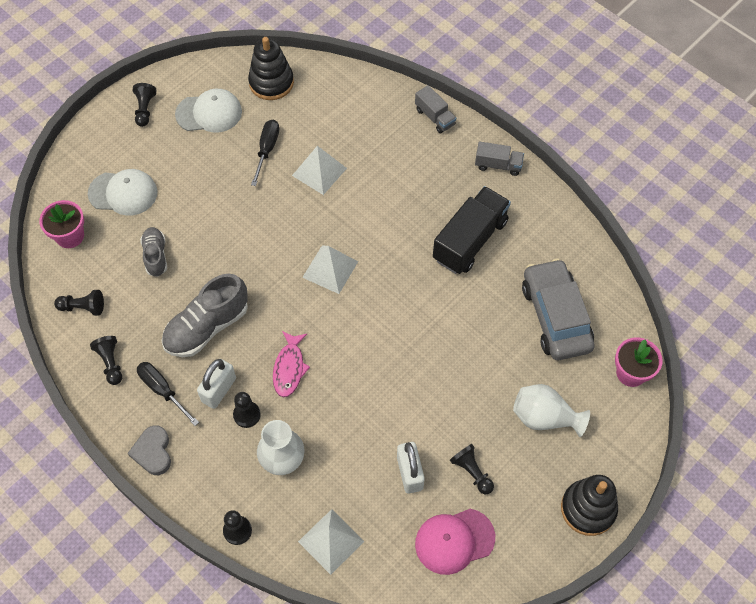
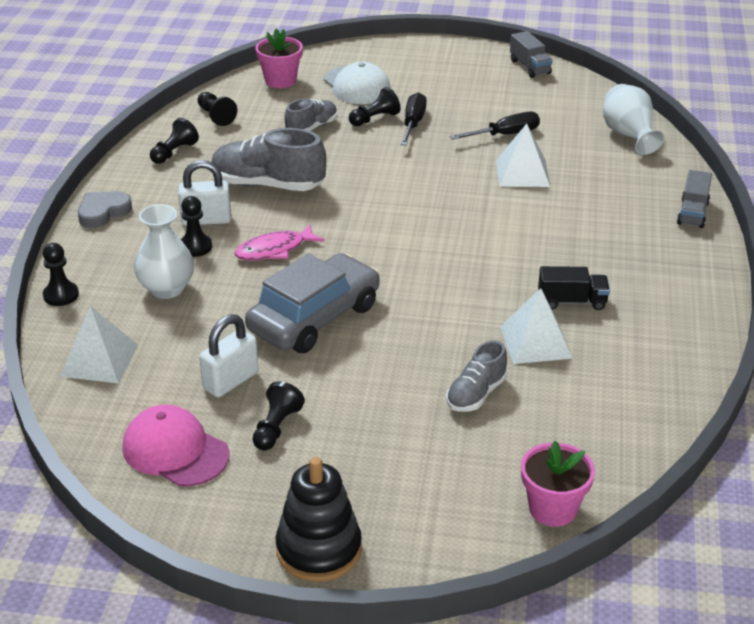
camera: 55 degrees right, 25 degrees down
(145, 109) = (458, 59): black pawn -> black pawn (375, 119)
(162, 390) = (173, 190): black screwdriver -> black screwdriver (413, 123)
(209, 113) = (501, 90): white cap -> none
(271, 82) = (584, 106): black stacking toy -> none
(330, 269) = (418, 226): white pyramid -> white pyramid (535, 342)
(470, 240) = (572, 301): black truck -> black truck, size x0.54
(498, 165) = (696, 280): grey truck -> grey truck (530, 67)
(516, 347) = (476, 394): none -> grey shoe
(544, 418) = (407, 457): white vase -> white vase (629, 135)
(555, 316) = (554, 408): grey car -> grey car (314, 318)

